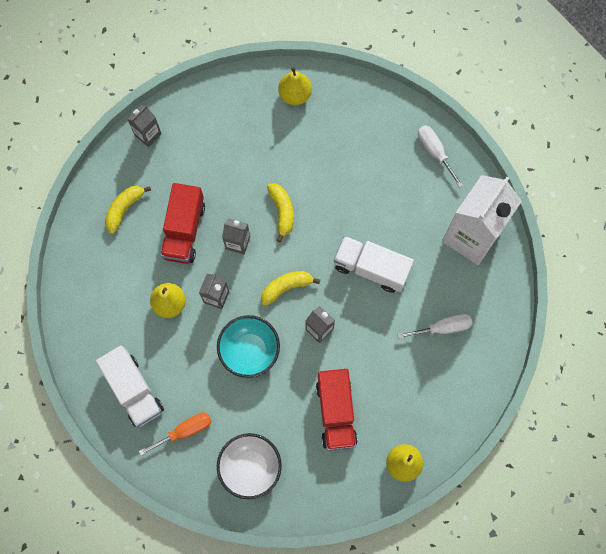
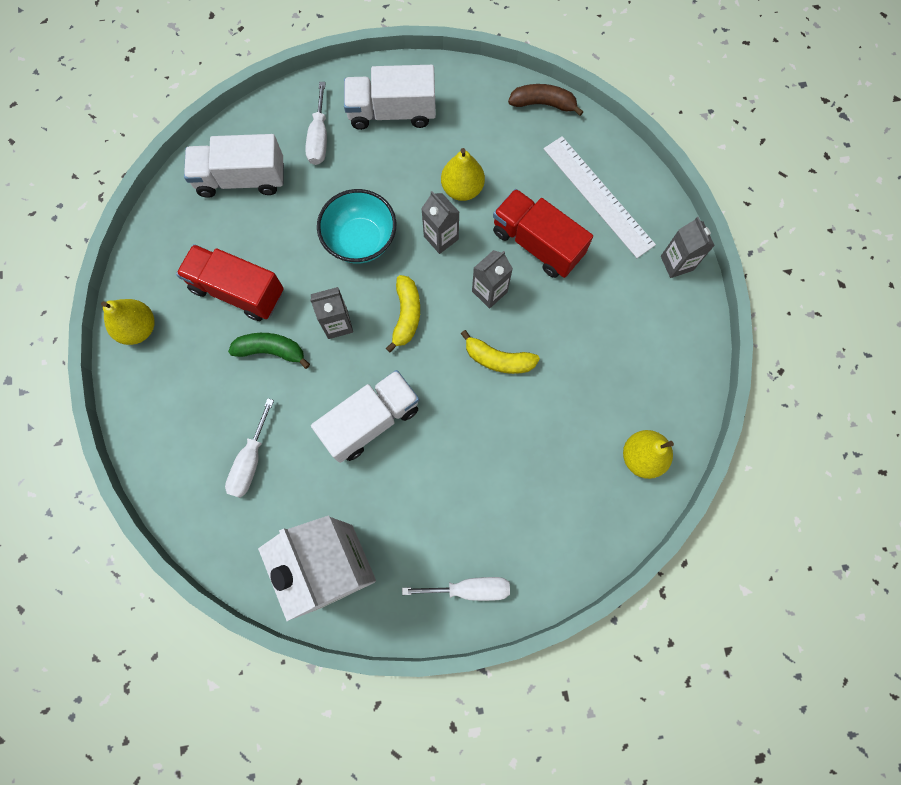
camera: 120 degrees right, 0 degrees up
(67, 284) = (543, 104): none -> brown banana
(124, 209) = (598, 196): yellow banana -> white ruler
(185, 431) = (319, 138): orange screwdriver -> white screwdriver
(250, 467) = (241, 179): white bowl -> white truck
(364, 361) = (271, 350): none -> green banana

